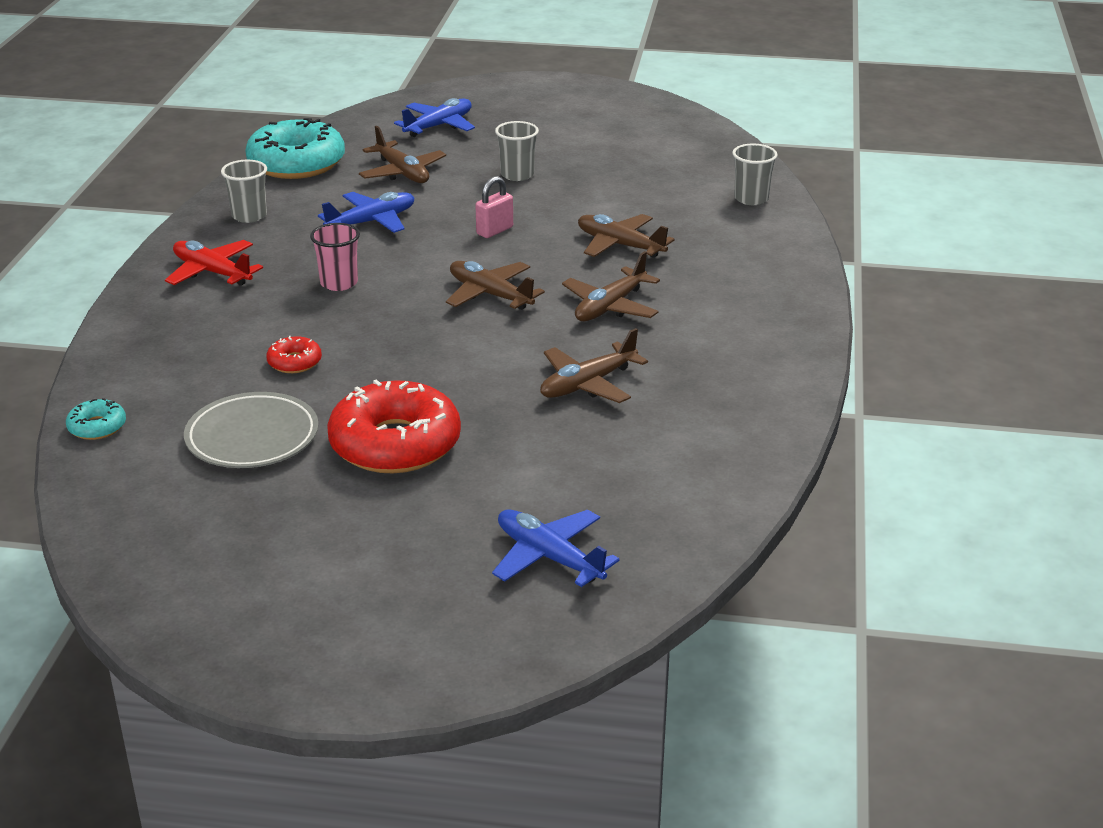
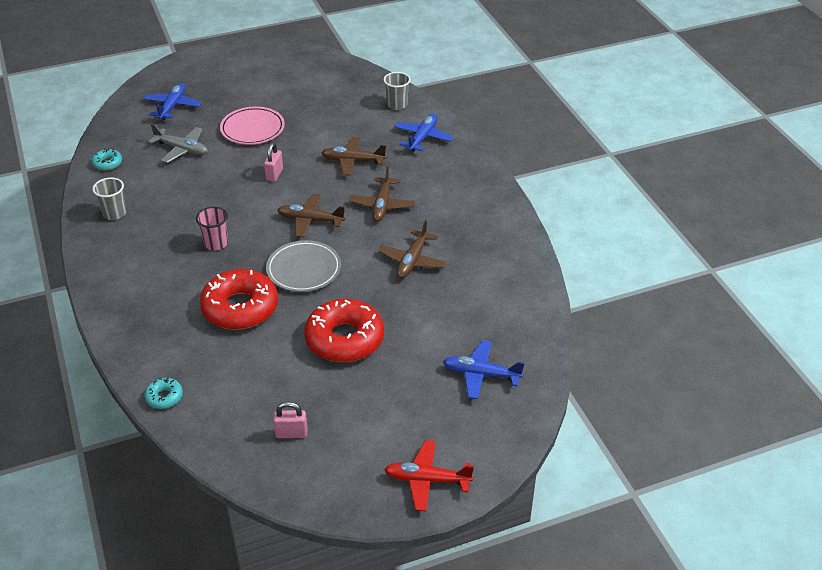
camera: 30 degrees left, 10 degrees up
(208, 527) = (291, 433): none -> pink padlock
(212, 272) = (130, 263): red plane -> red plane (427, 480)
(252, 437) = (262, 366): grey plate -> grey plate (304, 269)
(294, 362) = (240, 308): red donut -> red donut, size x2.23
(296, 163) = (108, 163): turquoise donut -> turquoise donut, size x0.45
(372, 222) = (196, 192): blue plane -> blue plane (423, 137)
(402, 173) = (182, 149): brown plane -> grey plane
(517, 175) = (252, 129): grey cup -> pink plate

